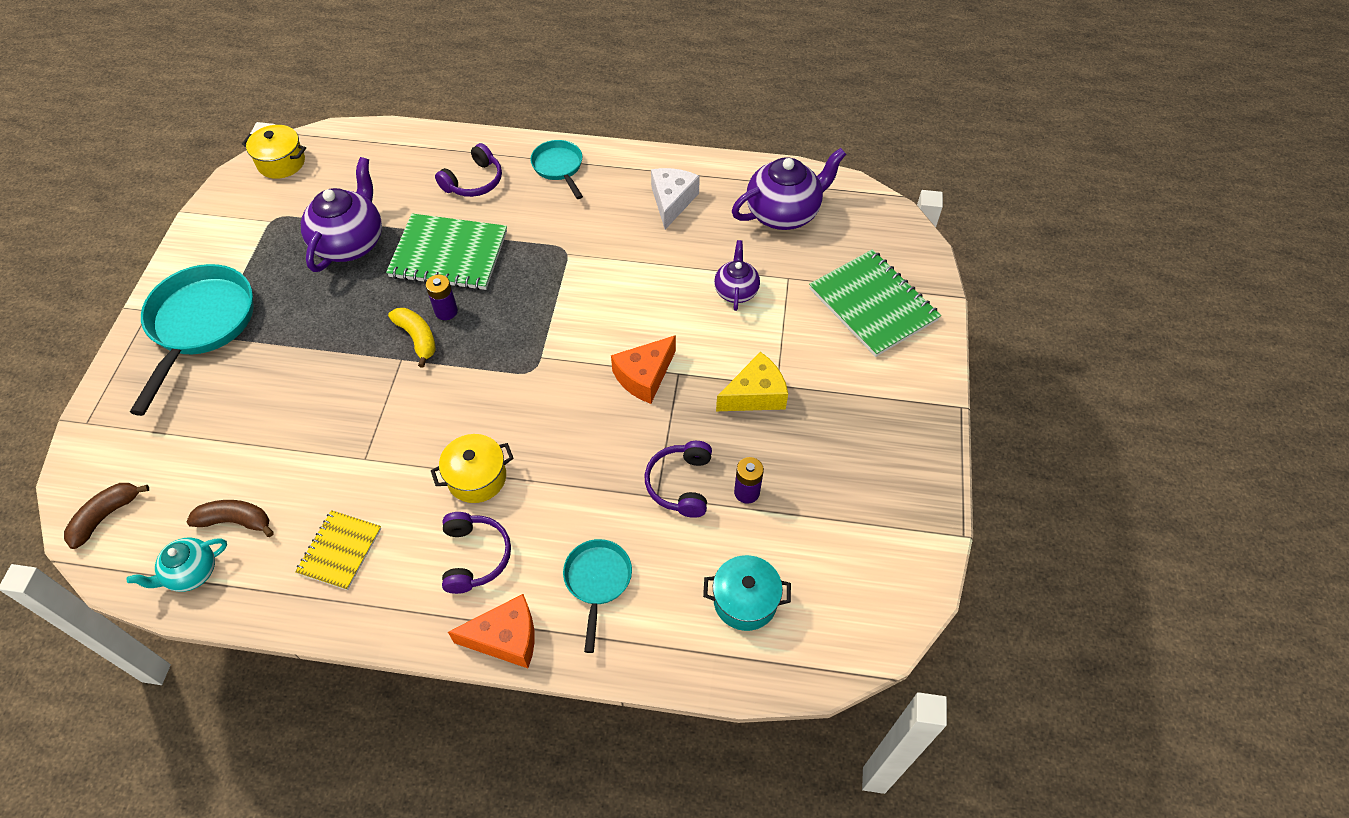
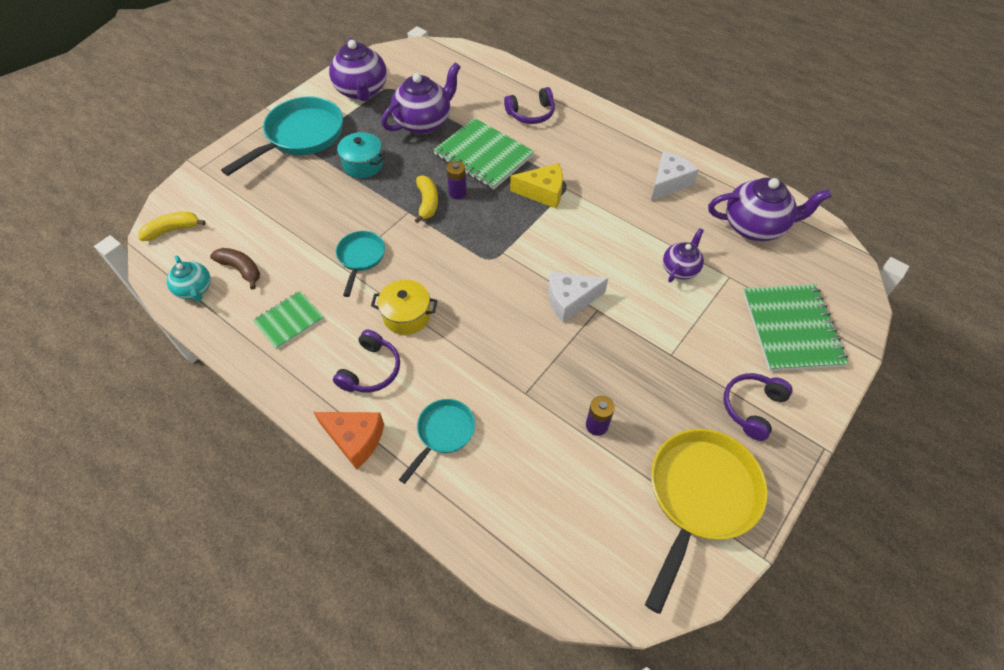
camera: 30 degrees right, 0 degrees up
(106, 516) = (172, 230): brown banana -> yellow banana
(191, 573) = (195, 289): turquoise teapot -> turquoise teapot turned 120 degrees counterclockwise
(243, 235) = (362, 91): none -> purple teapot
(281, 162) = (413, 55): yellow pot -> none
(340, 551) = (289, 321): yellow notebook -> green notebook
(559, 168) = (597, 127): turquoise pan -> turquoise pan (360, 258)
(644, 376) = (570, 300): orange cheese -> white cheese
(681, 484) = (549, 393): purple headphones -> purple headphones (752, 407)
(745, 601) = (544, 509): turquoise pot -> turquoise pot (363, 164)
(755, 394) = (648, 354): yellow cheese -> yellow cheese (543, 192)
(879, 511) = (699, 497): none -> yellow pan

